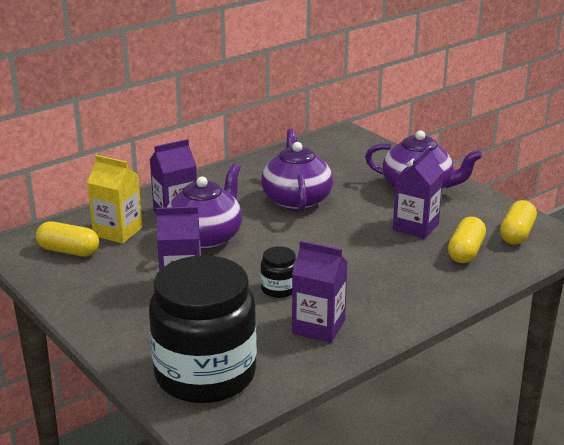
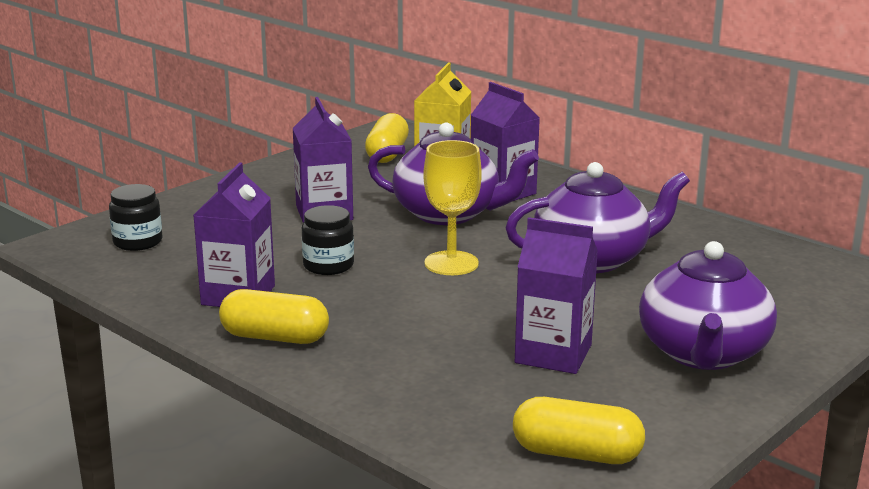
camera: 80 degrees right, 5 degrees down
(205, 374) = (138, 242): black jar -> black jar, size x0.41
(289, 244) = (451, 263): none -> yellow goblet
(465, 252) = (484, 400): yellow capsule -> yellow capsule (274, 337)

